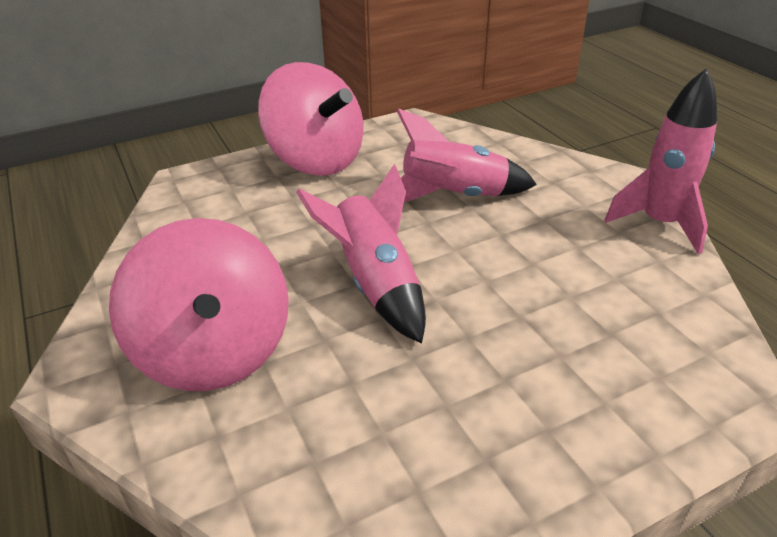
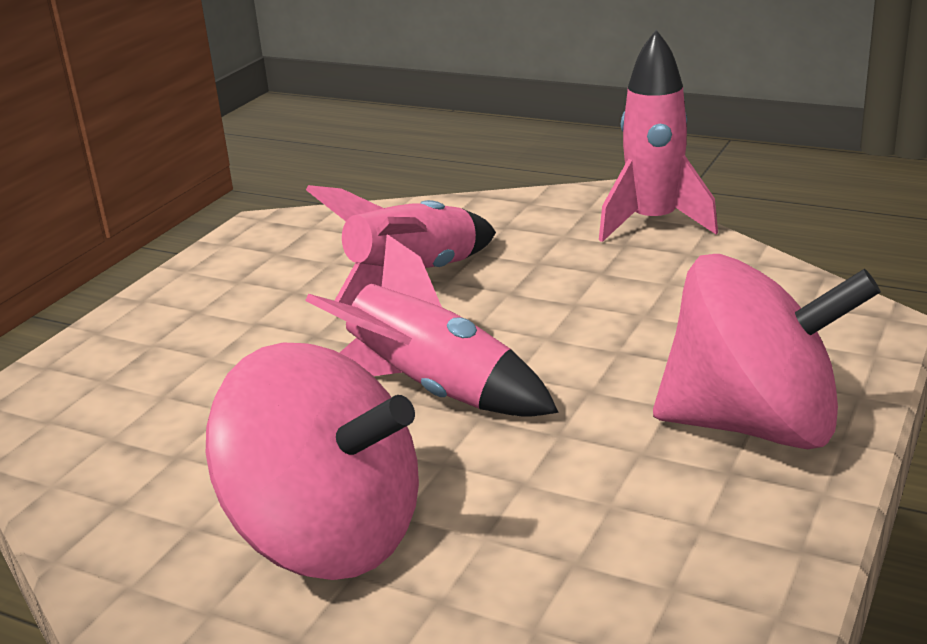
camera: 35 degrees left, 10 degrees down
(316, 160) = (185, 308): pink spinning top -> pink spinning top (754, 425)

